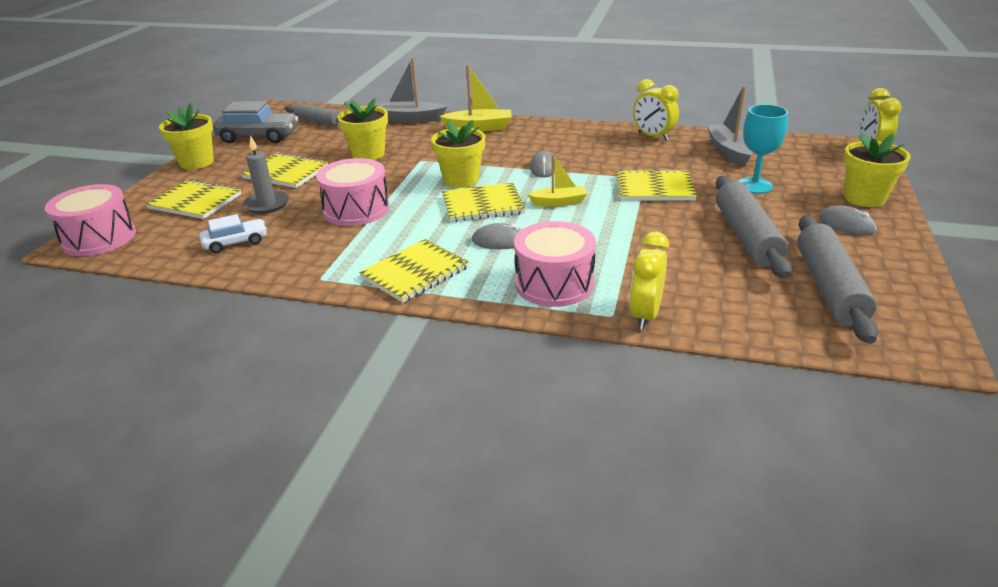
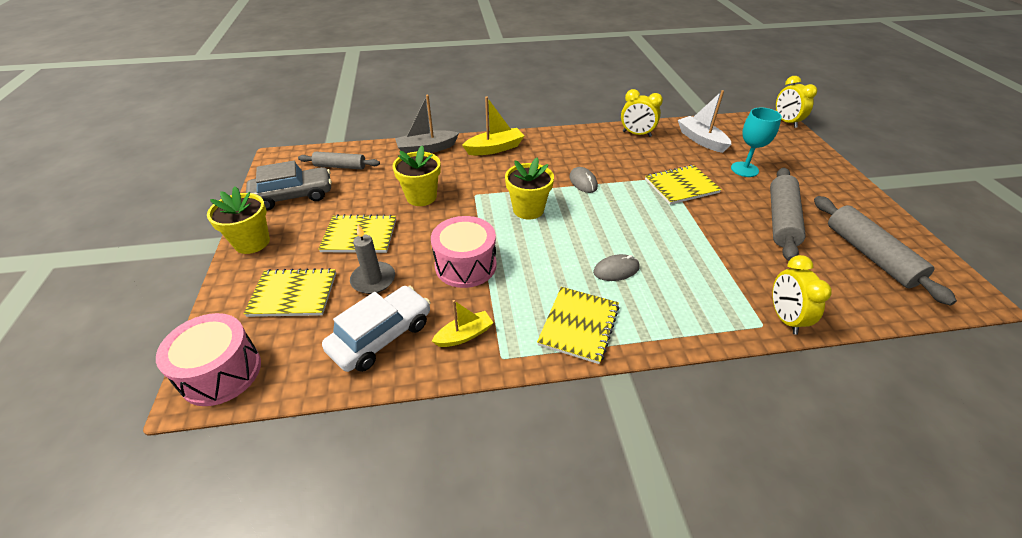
camera: 25 degrees left, 10 degrees up
(236, 242) = (381, 336): white car -> white car, size x1.66
(482, 205) = (569, 233): yellow notebook -> none
(554, 284) = (695, 305): pink drum -> none
(559, 202) = (626, 217): yellow boat -> yellow boat (464, 335)
(729, 152) = (701, 140): grey boat -> white boat
(747, 236) = (781, 220): grey rolling pin -> grey rolling pin turned 45 degrees clockwise
(846, 224) = (829, 193): grey mouse -> none
(864, 198) = (819, 166): yellow flower pot -> none

